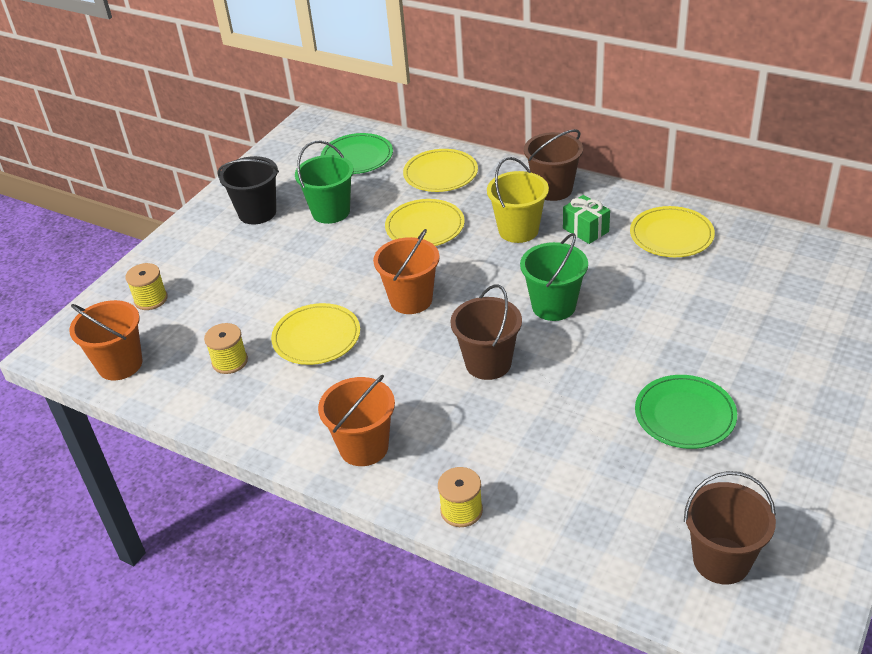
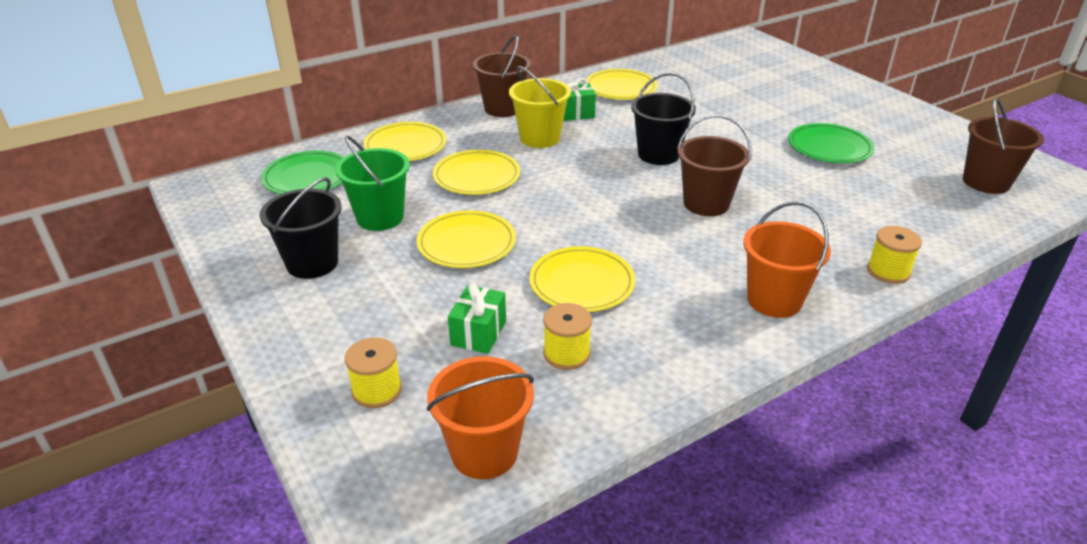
camera: 65 degrees left, 5 degrees down
(228, 314) = (478, 333): none -> green gift
(328, 263) = (466, 243): none -> yellow plate
(411, 300) = (579, 214): orange bucket -> none
(553, 306) = (658, 154): green bucket -> black bucket

